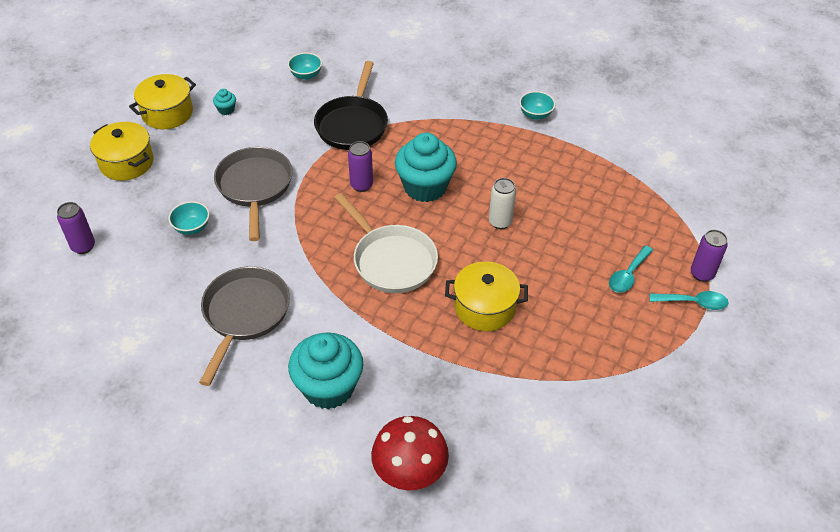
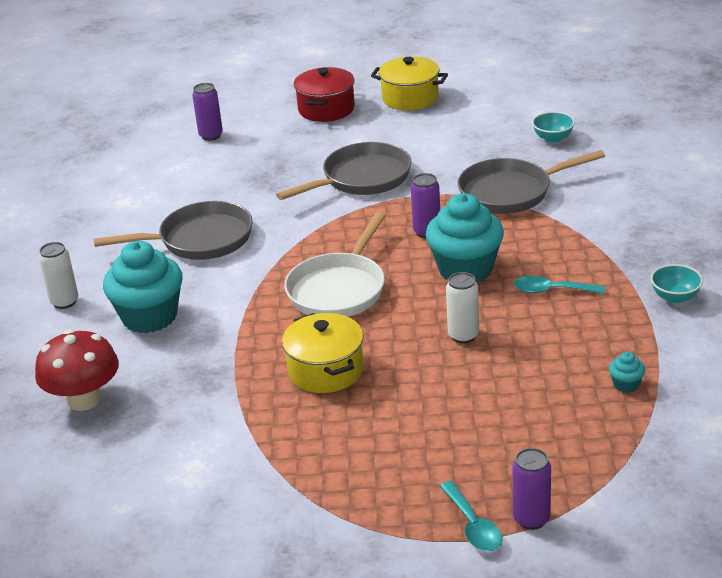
camera: 65 degrees right, 15 degrees down
(127, 163) = (326, 109): yellow pot -> red pot
(192, 228) = (279, 171): turquoise bowl -> none
(226, 110) = (449, 121): turquoise cupcake -> turquoise cupcake (626, 385)
(253, 440) = (64, 302): none -> white can
(352, 124) = (510, 192): black pan -> grey pan
(628, 275) = (470, 457): turquoise spoon -> turquoise spoon (552, 290)

